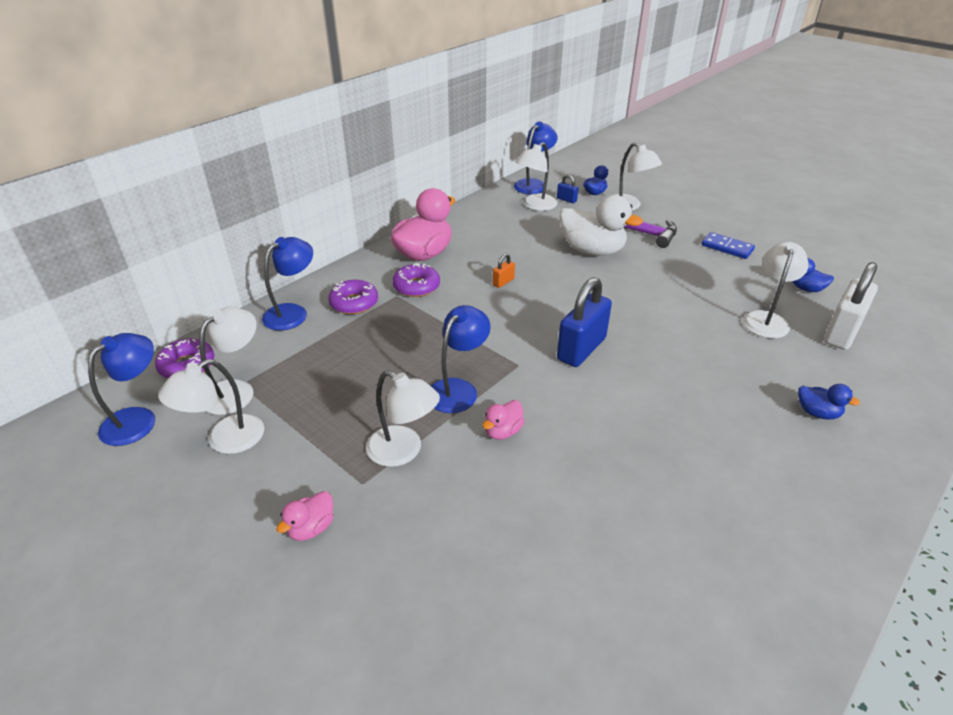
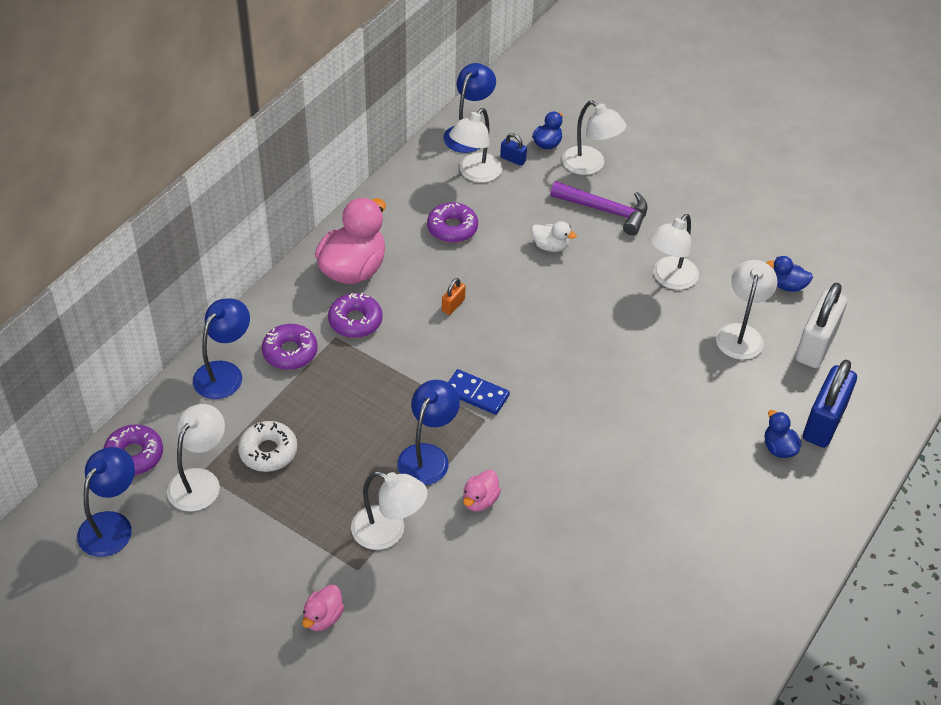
camera: 10 degrees left, 10 degrees up
(225, 440) = (210, 539): white lamp -> white lamp (669, 279)
(309, 373) = (268, 451): none -> white donut
(511, 235) = (452, 228): none -> purple donut
(581, 349) = (548, 393): blue padlock -> blue padlock (824, 422)
(592, 250) = (550, 246): white duck -> white duck, size x0.48
(727, 248) = (705, 228): blue domino -> blue domino (476, 394)
(817, 413) = (778, 448): blue duck -> blue duck turned 135 degrees counterclockwise

